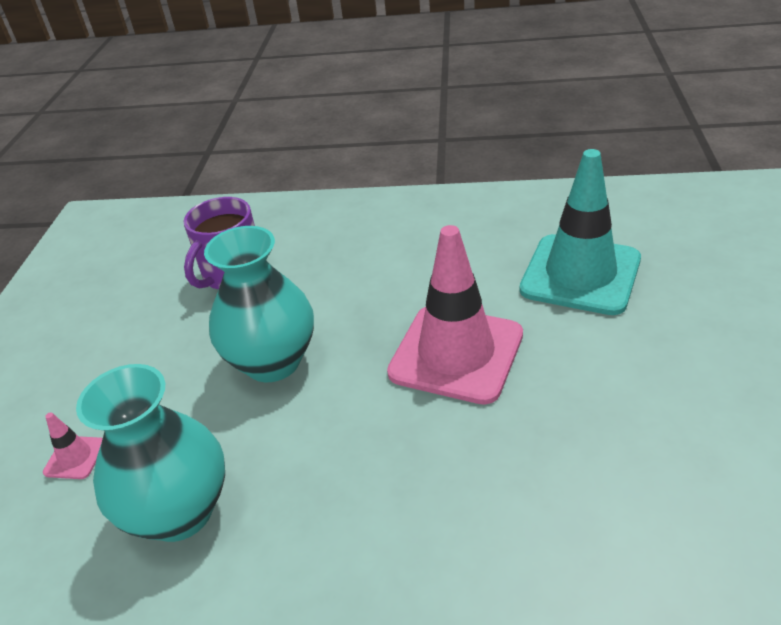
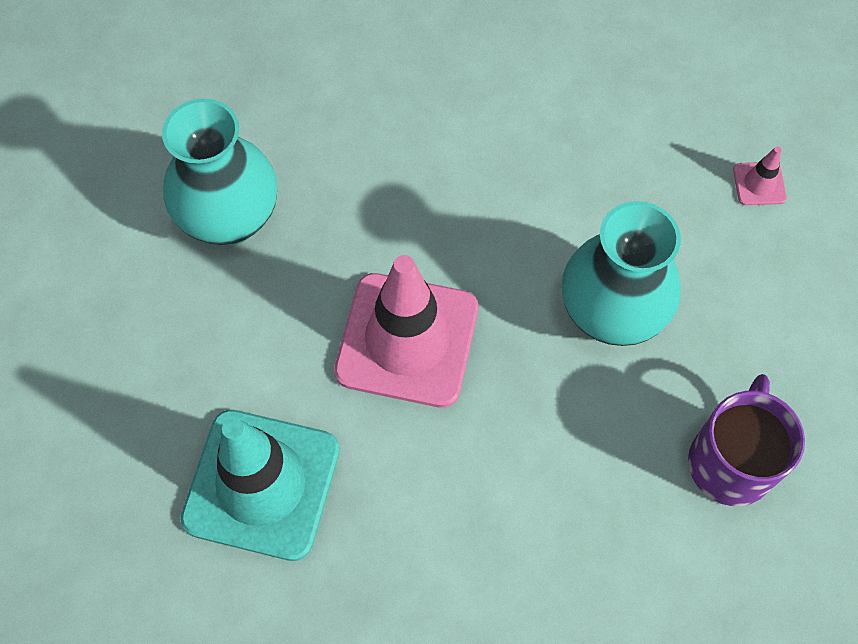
camera: 165 degrees right, 25 degrees up
(180, 512) = (627, 144): turquoise vase -> turquoise vase (230, 218)

